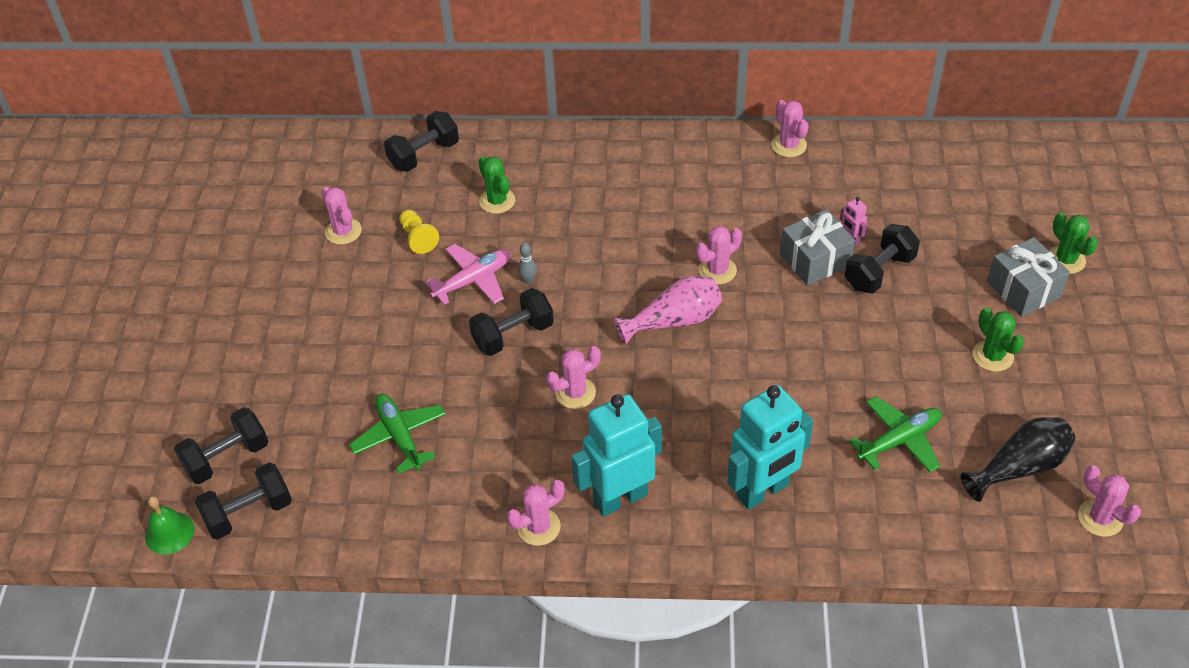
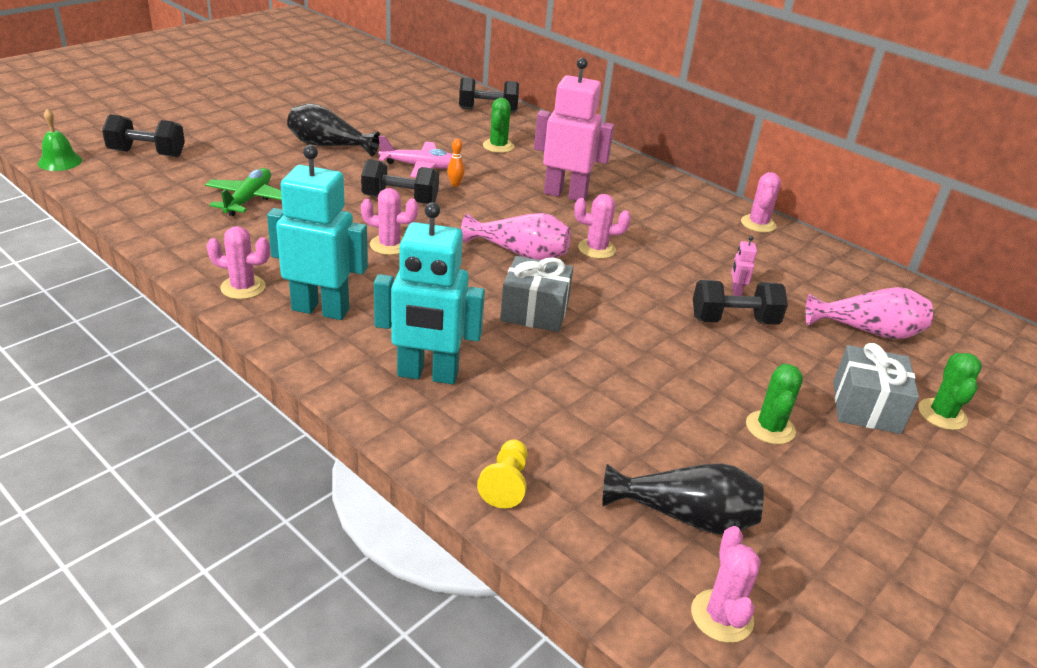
camera: 35 degrees right, 15 degrees down
(248, 513) = (110, 178): black dumbbell -> none
(343, 231) = (384, 113): pink cactus -> none
(363, 317) = (328, 146): none -> black vase
(418, 238) = (421, 135): yellow pawn -> yellow pawn (506, 483)
(528, 280) = (455, 184): grey bowling pin -> orange bowling pin
(622, 222) = (565, 194): none -> pink robot
(815, 260) = (686, 285): grey gift -> grey gift (534, 311)
(899, 440) = (593, 422): green plane -> none
(962, 212) = (868, 331): none -> pink vase

